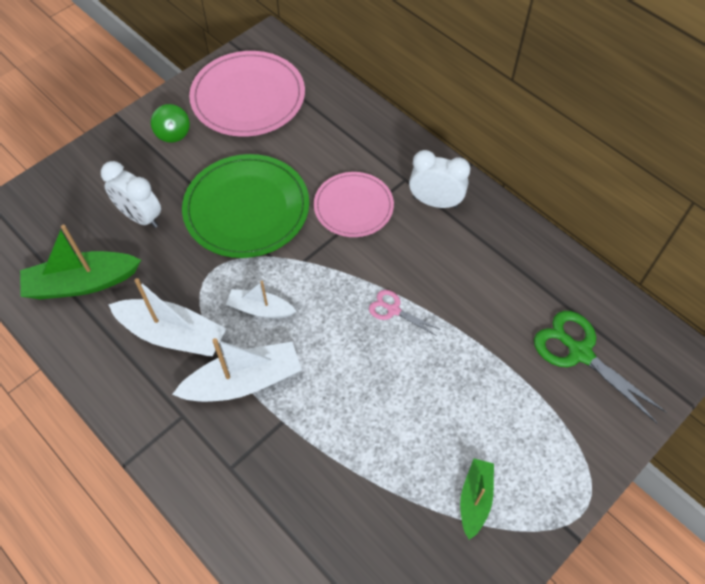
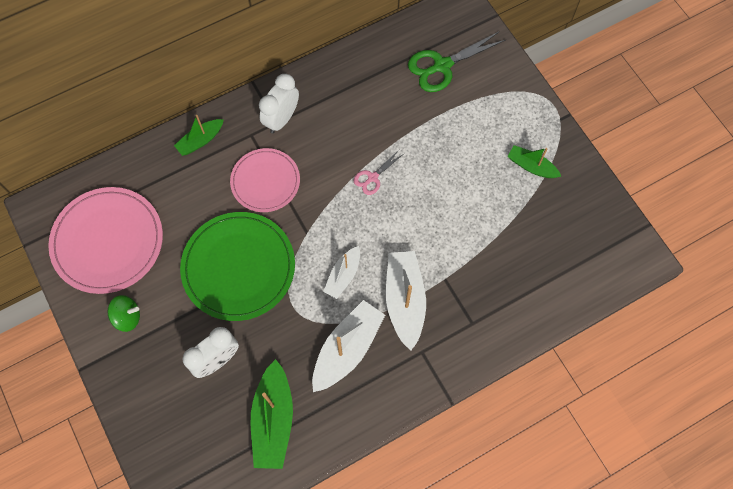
camera: 75 degrees left, 10 degrees up
(382, 138) = (200, 140): none -> green boat

